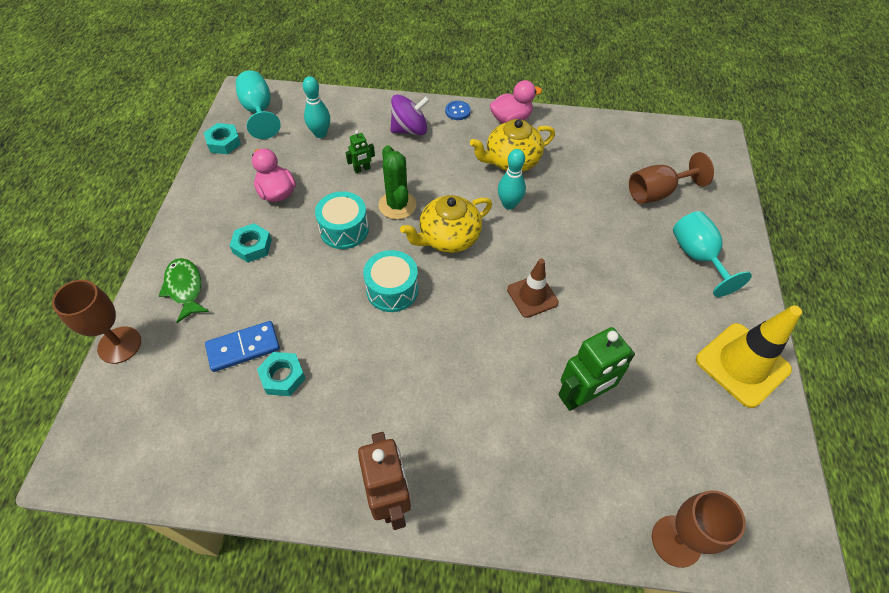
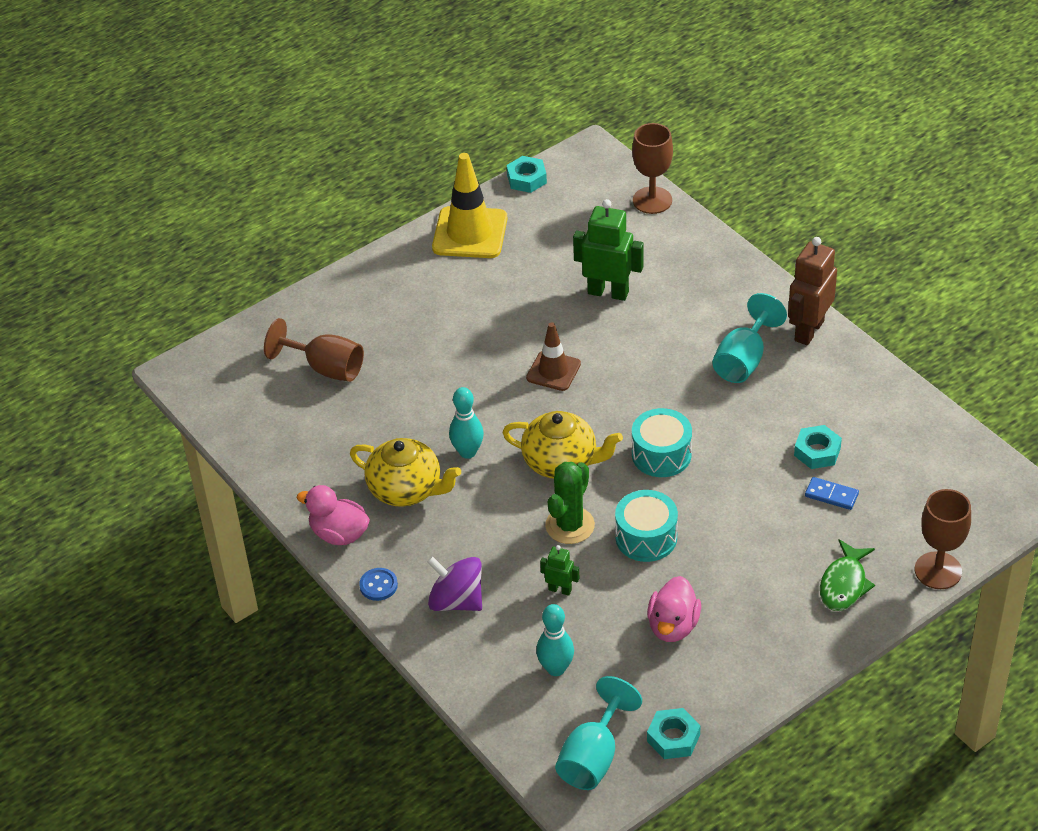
camera: 130 degrees left, 10 degrees down
(243, 348) = (831, 495): blue domino -> blue domino, size x0.66
(252, 246) = (748, 582): turquoise nut -> turquoise nut (526, 179)
(697, 256) = (381, 305): turquoise goblet -> turquoise goblet (743, 360)

